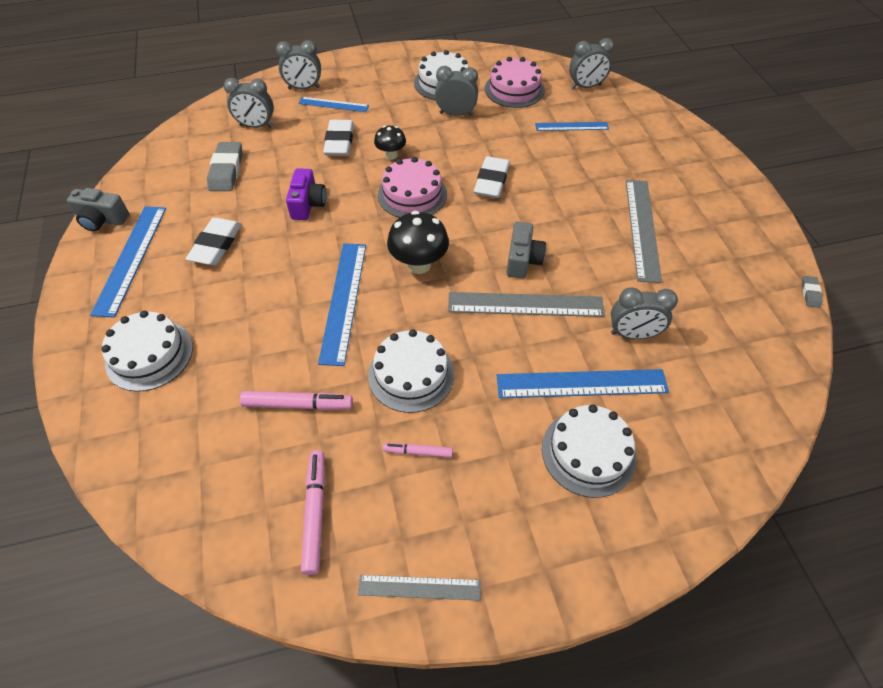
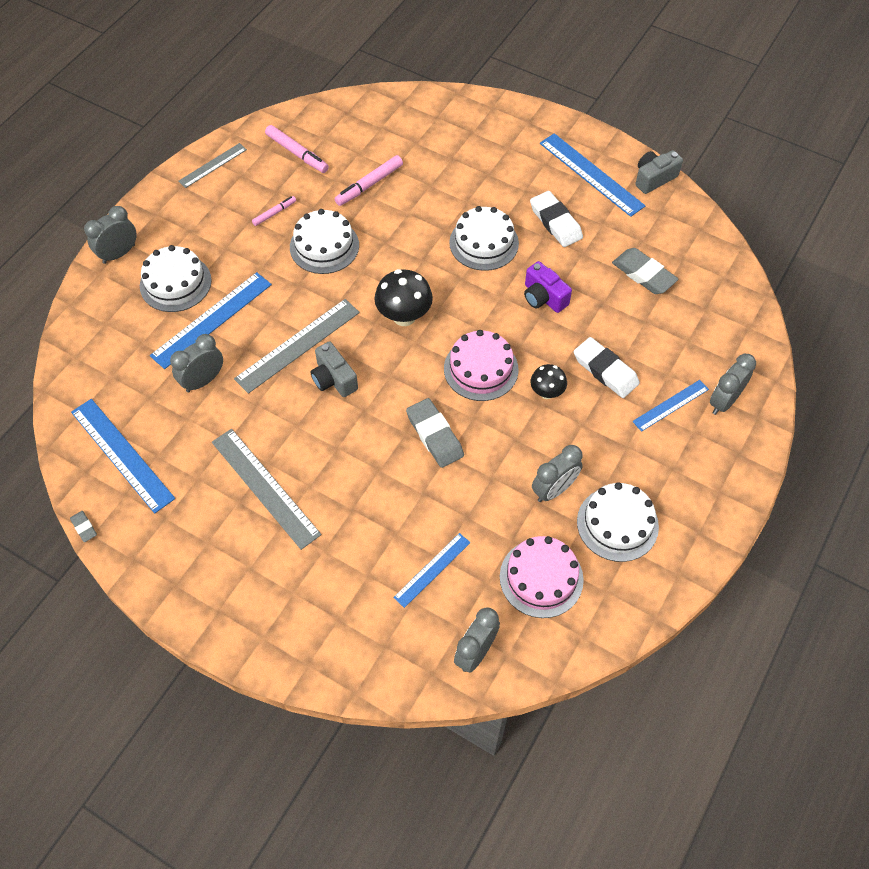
camera: 135 degrees right, 5 degrees up
(149, 355) = (487, 144): white cake -> white cake (484, 243)
(256, 126) = (691, 328): grey clock -> grey clock (119, 254)
(343, 301) = (421, 254): blue ruler -> blue ruler (122, 454)
(491, 181) = (435, 435): white eraser -> grey eraser

